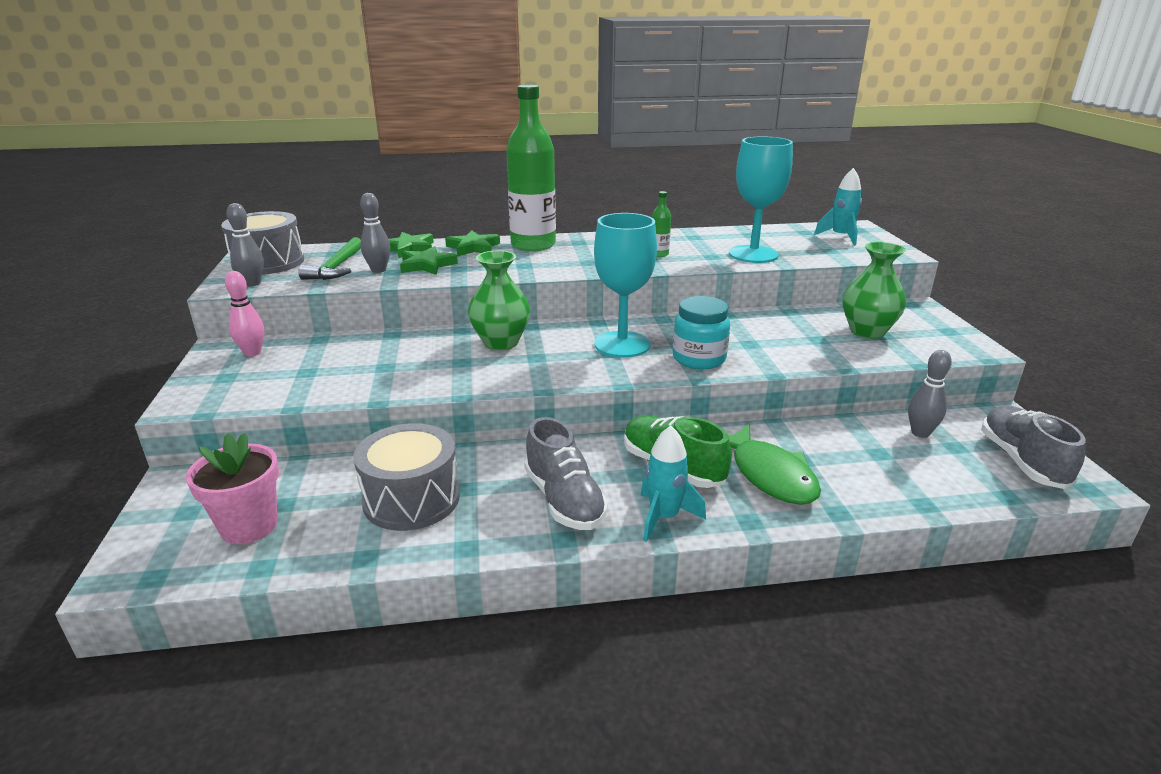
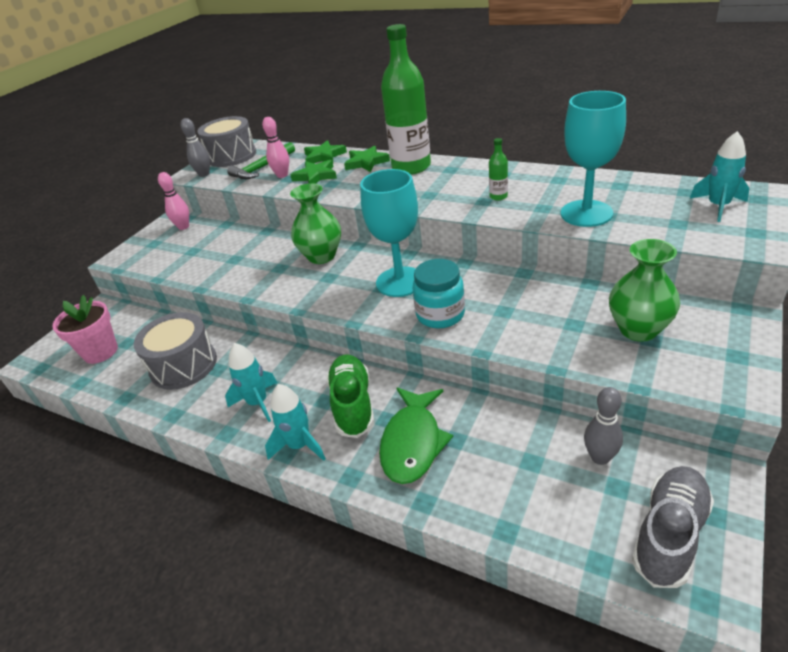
camera: 40 degrees right, 10 degrees up
(378, 270) = (282, 175): grey bowling pin -> pink bowling pin
(564, 500) = (258, 403): grey shoe -> turquoise rocket

